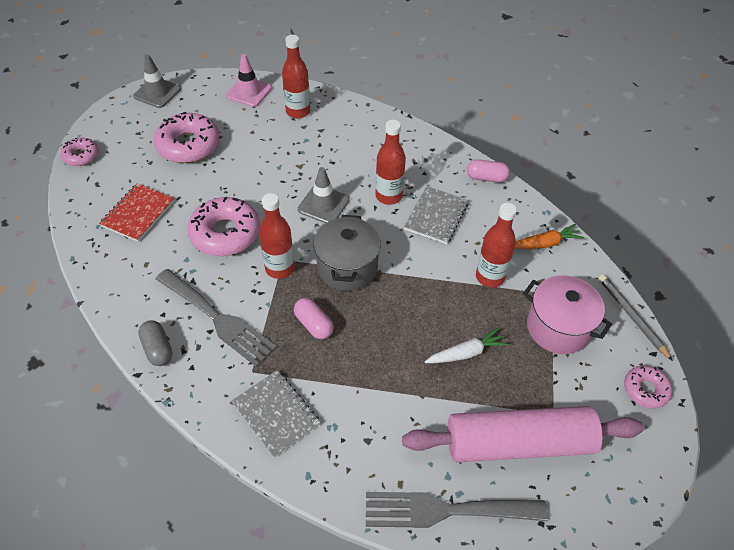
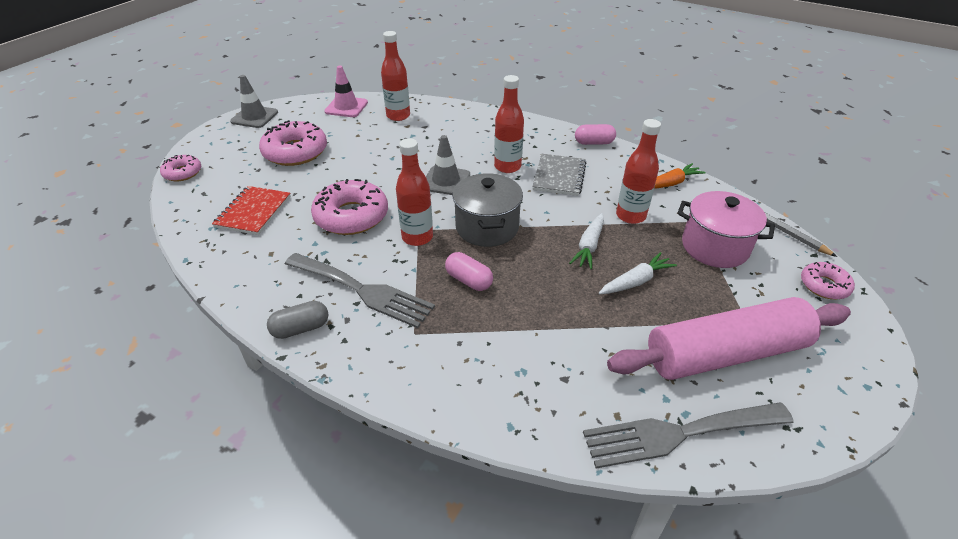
camera: 10 degrees left, 10 degrees down
(158, 349) = (301, 328): grey capsule -> grey capsule turned 75 degrees counterclockwise
(276, 414) = (453, 370): grey notebook -> none
(436, 306) = (589, 246): none -> white carrot

